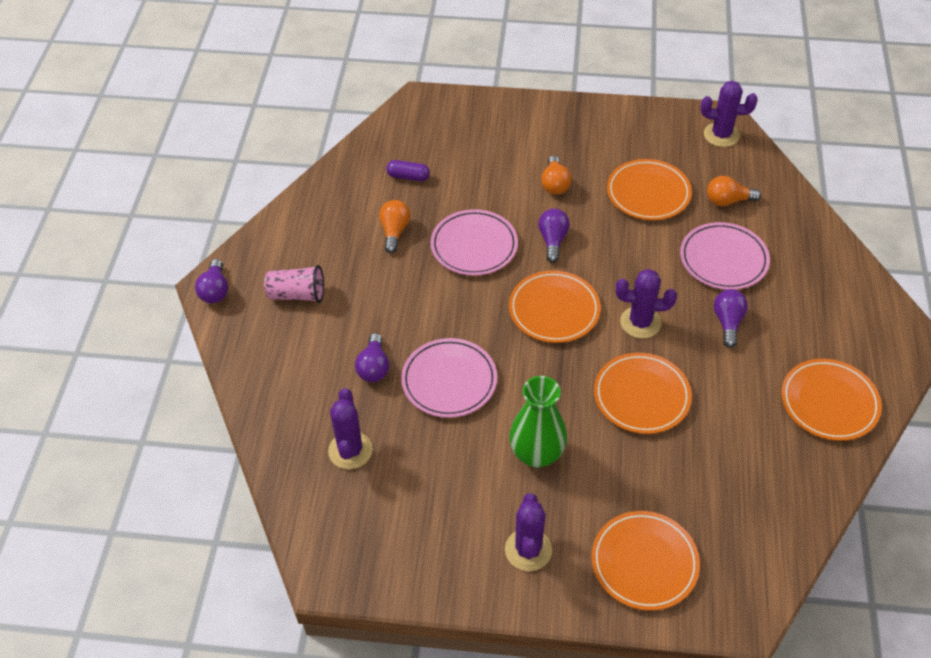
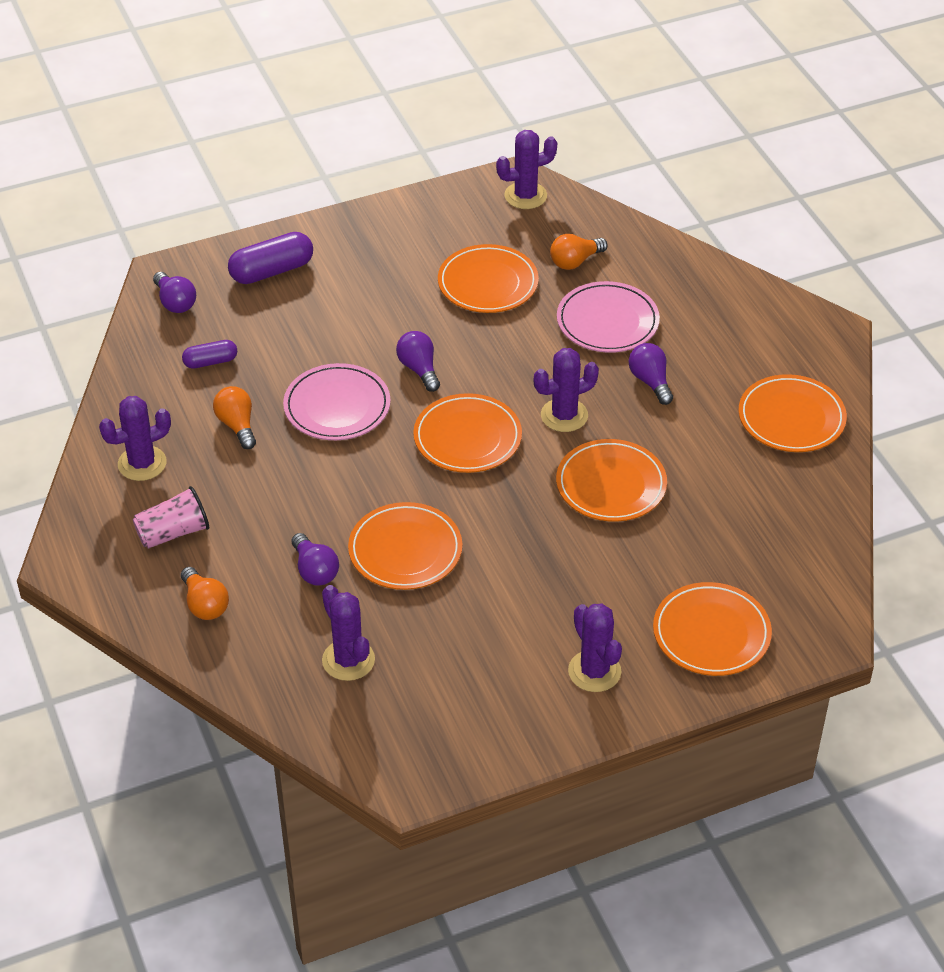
camera: 30 degrees left, 5 degrees down
(215, 290) = (72, 566): purple light bulb -> purple light bulb (175, 302)
(312, 234) = (142, 463): none -> purple cactus
(449, 380) = (405, 550): pink plate -> orange plate
(495, 125) = (272, 271): none -> purple capsule
(537, 454) = (543, 581): green vase -> none
(555, 184) = (381, 310): orange light bulb -> orange light bulb (204, 604)

